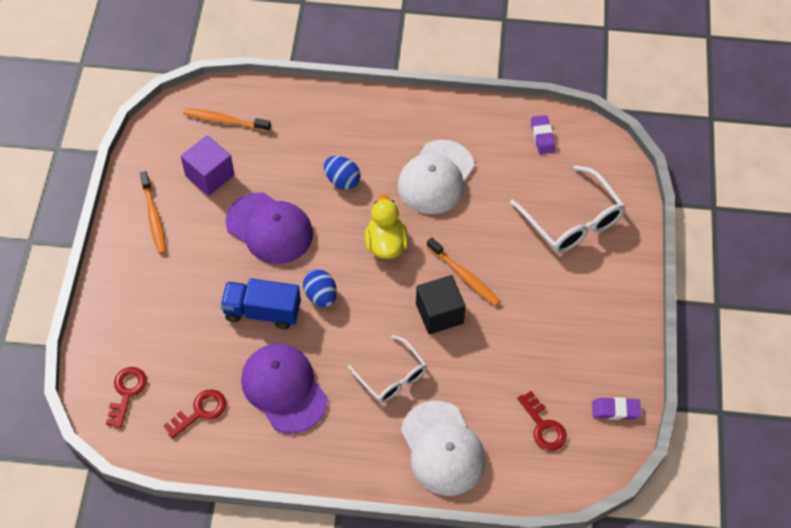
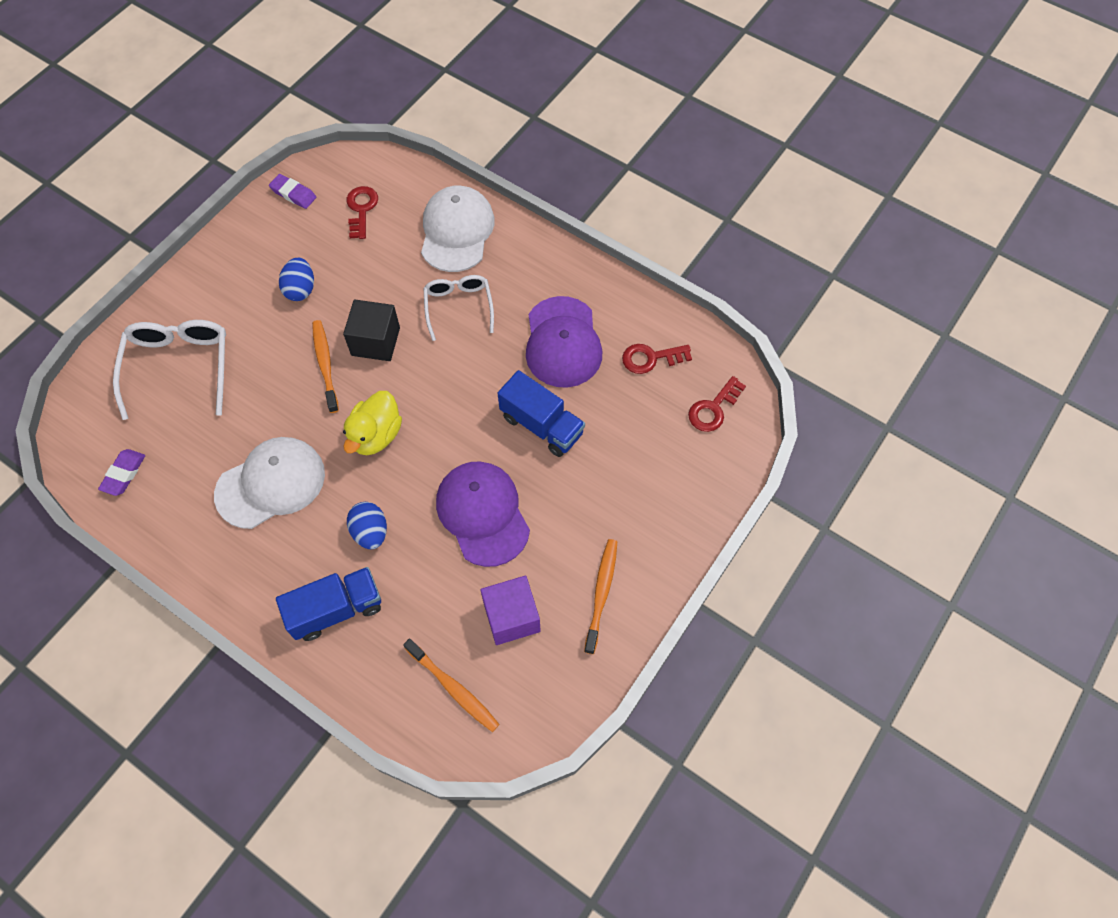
camera: 150 degrees left, 5 degrees up
(321, 296) = (475, 413): blue egg -> blue egg (300, 289)
(331, 127) = (336, 610): none -> blue truck

